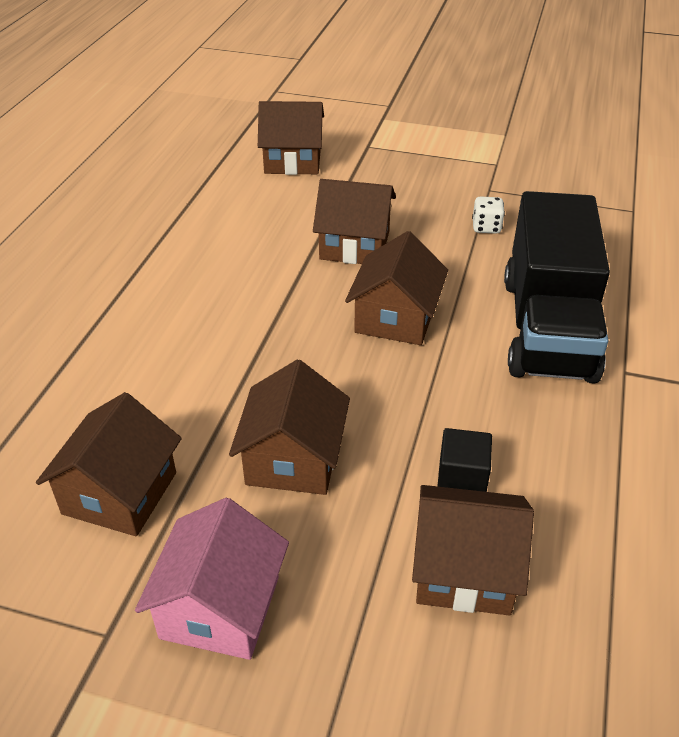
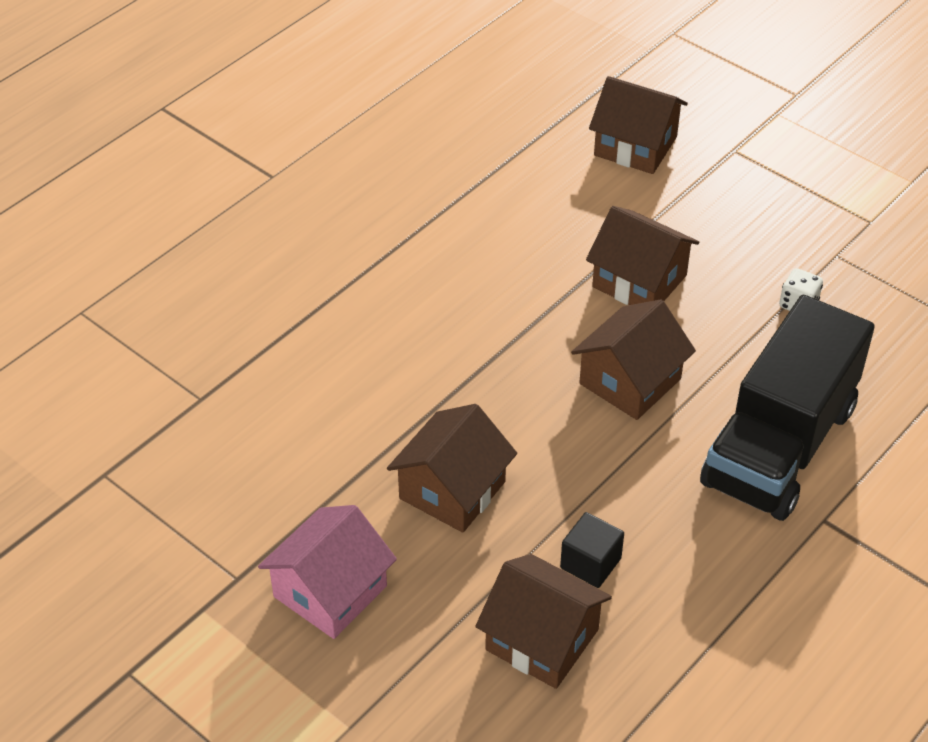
camera: 25 degrees right, 5 degrees up
(120, 493) = (293, 467): brown house -> none

